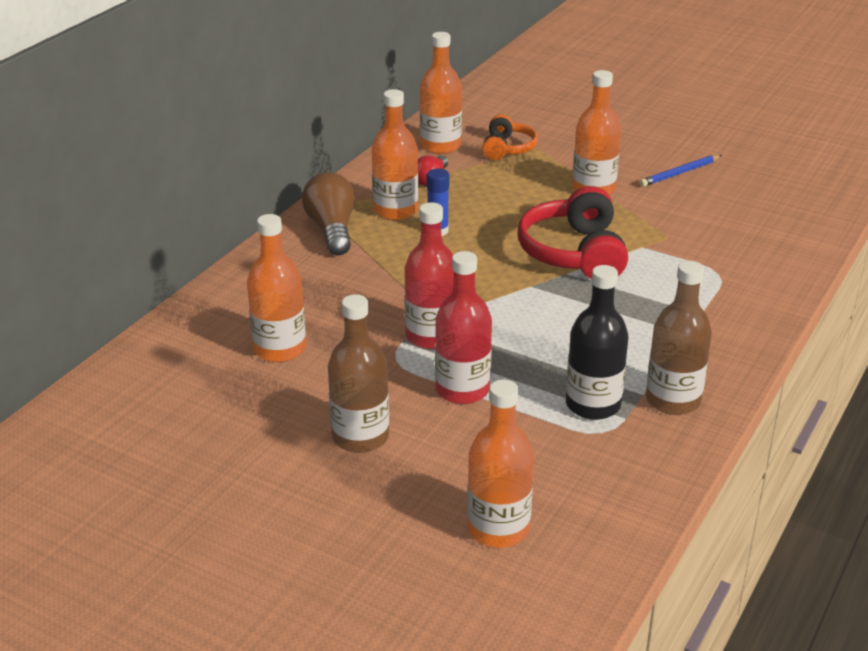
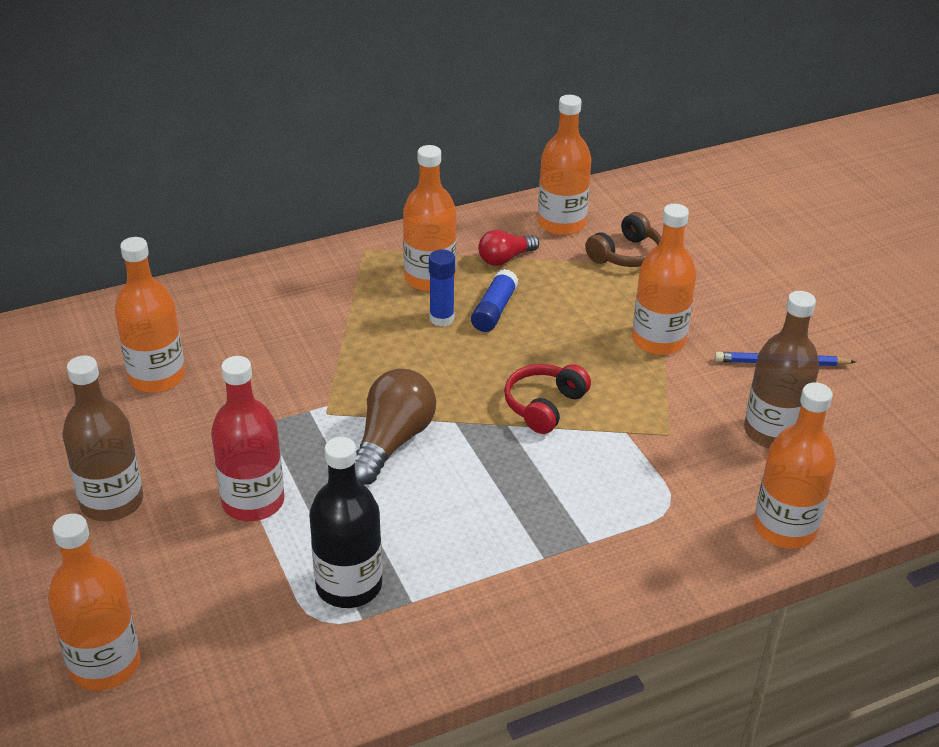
camera: 35 degrees right, 5 degrees up
(332, 229) = (348, 274): brown light bulb -> brown light bulb (392, 442)
(431, 336) = (296, 430): red bottle -> none
(466, 212) = (494, 310): none -> blue glue stick
(508, 148) = (626, 255): orange headphones -> brown headphones
(574, 253) = (544, 406): red headphones -> red headphones, size x0.58
(673, 400) = (432, 625): brown bottle -> brown bottle (773, 432)
(794, 257) = (784, 528): none -> orange bottle

